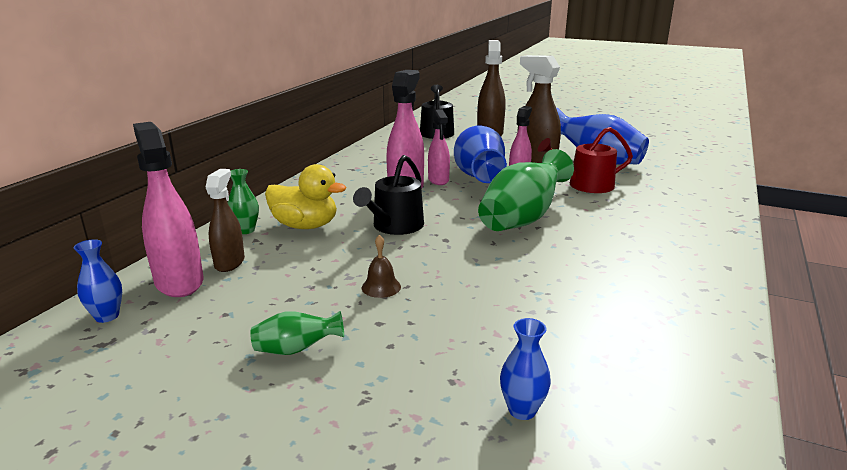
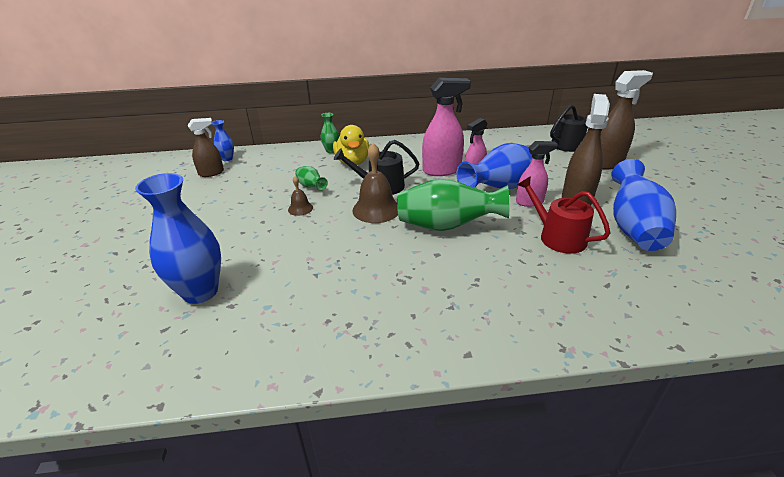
camera: 60 degrees right, 10 degrees up
(179, 282) = (266, 159): pink spray bottle -> none
(230, 262) = (293, 161): brown spray bottle -> brown spray bottle (211, 173)
(296, 349) = (224, 209): green vase -> green vase (311, 187)
(446, 242) = (376, 209): none -> brown bell
(522, 410) = (200, 292): blue vase -> blue vase, size x2.06

